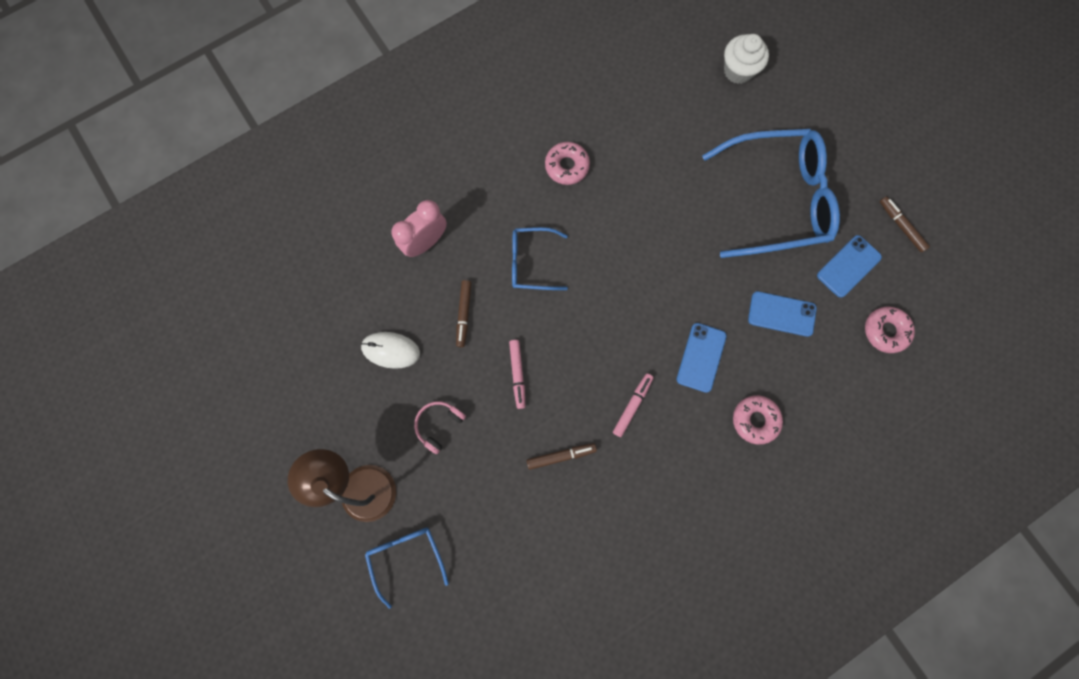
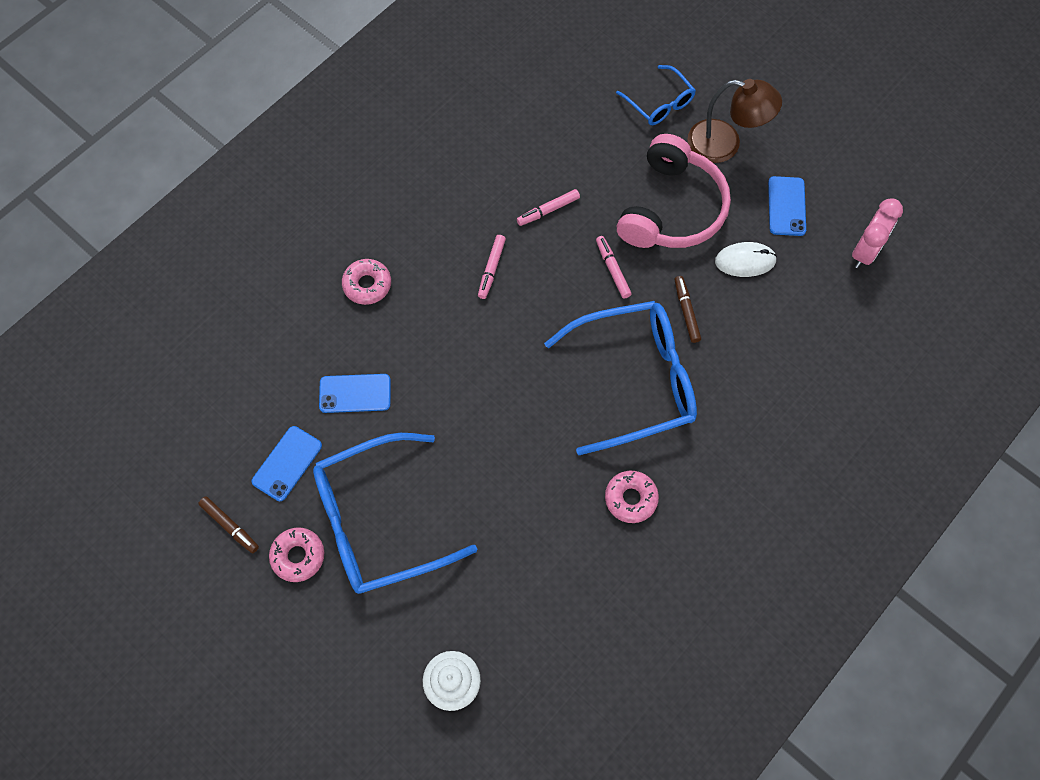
camera: 165 degrees right, 10 degrees down
(426, 242) = (755, 373): pink clock -> pink clock (865, 252)
(438, 425) = (672, 209): pink headphones -> pink headphones, size x2.39
(531, 262) = (635, 380): blue glasses -> blue glasses, size x1.95
(561, 456) = (548, 210): brown marker -> pink marker
(701, 357) = (432, 329): blue phone -> blue phone (786, 206)
(885, 331) = (241, 403): pink donut -> pink donut (298, 556)

